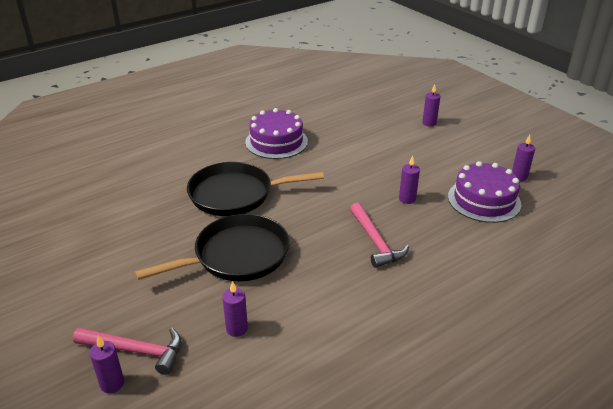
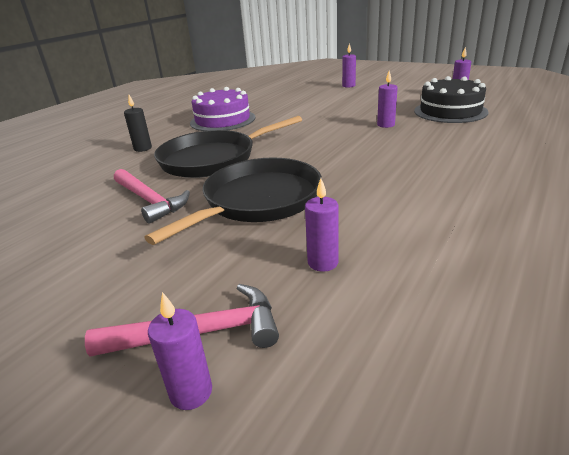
camera: 20 degrees left, 5 degrees down
(192, 160) = (143, 148): none -> black candle
(375, 242) = (392, 155): pink hammer -> pink hammer (149, 201)
(484, 200) = (450, 111): purple cake -> black cake

